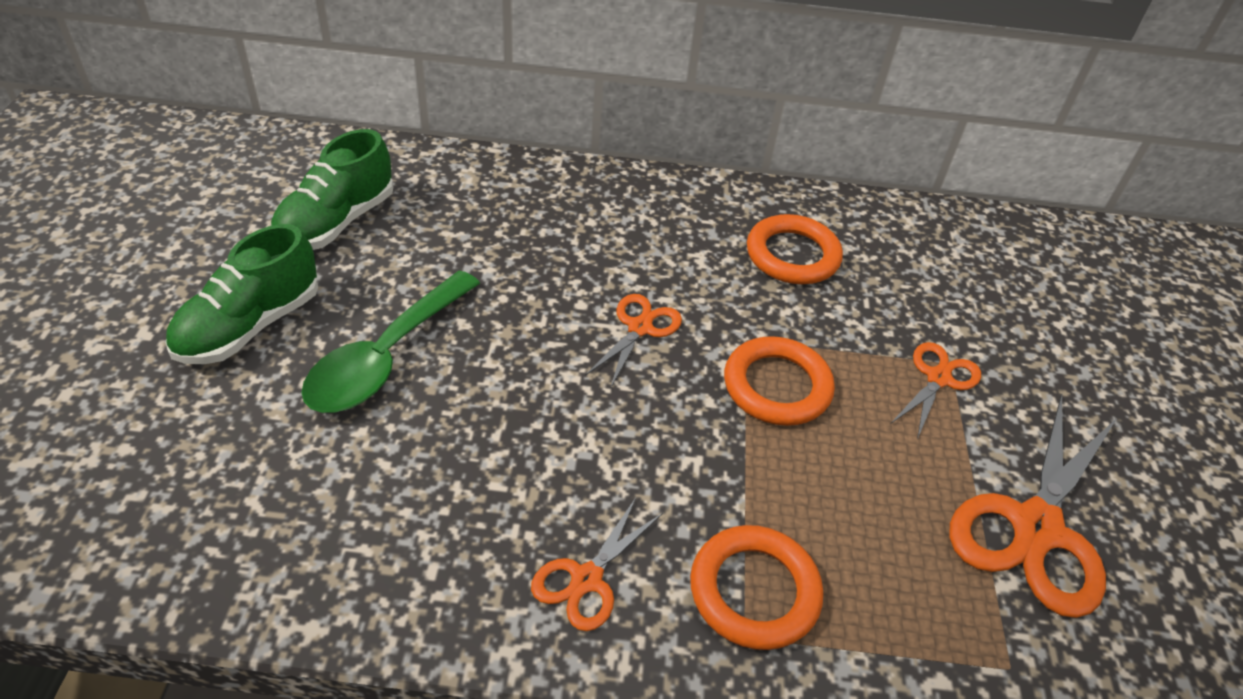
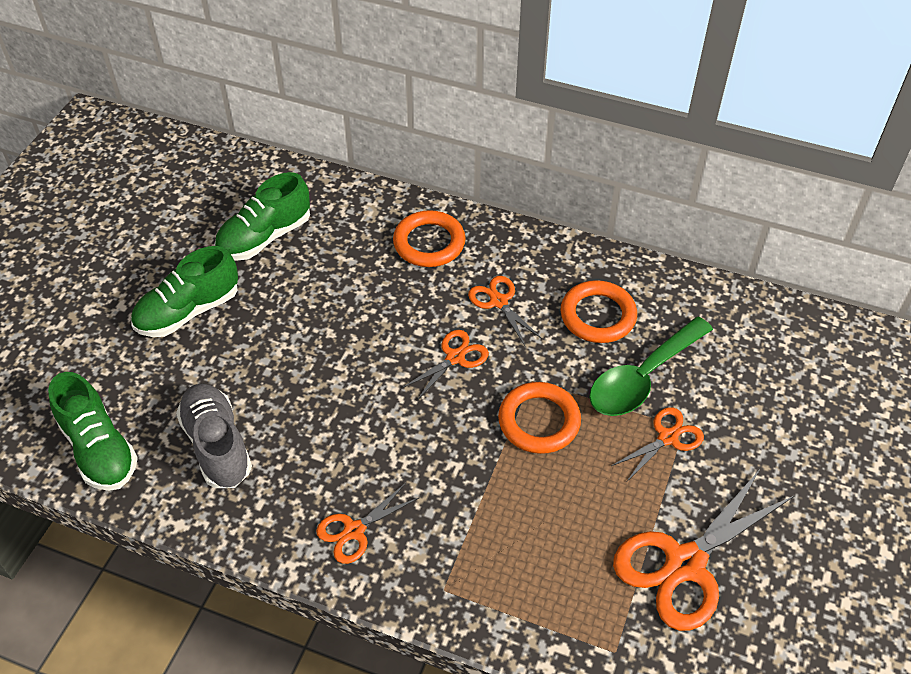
camera: 20 degrees right, 5 degrees up
(149, 540) = (99, 449): none -> green shoe
(342, 498) = (217, 445): none -> grey shoe
(386, 357) = (271, 350): green spoon -> green spoon (642, 378)
(668, 256) = (498, 302): none -> orange scissors
(754, 591) = (461, 562): orange ring -> orange ring (429, 243)

